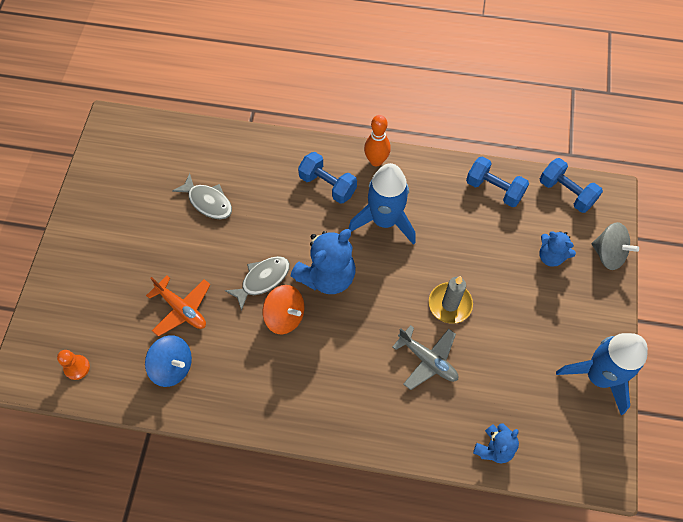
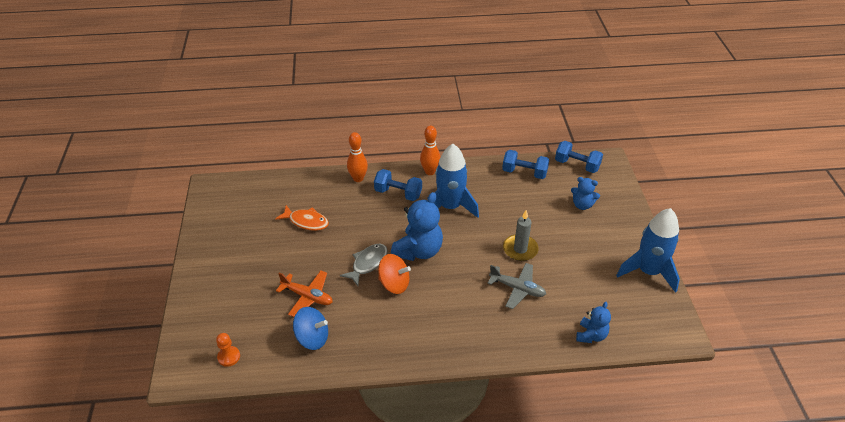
camera: 15 degrees left, 20 degrees down
(208, 202) = (306, 221): grey fish -> orange fish
(286, 151) = (358, 178): none -> orange bowling pin
(608, 254) = (622, 195): grey spinning top -> none

